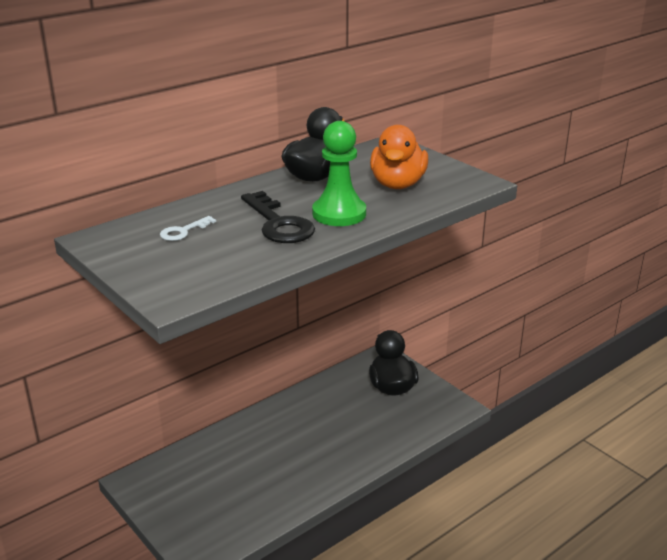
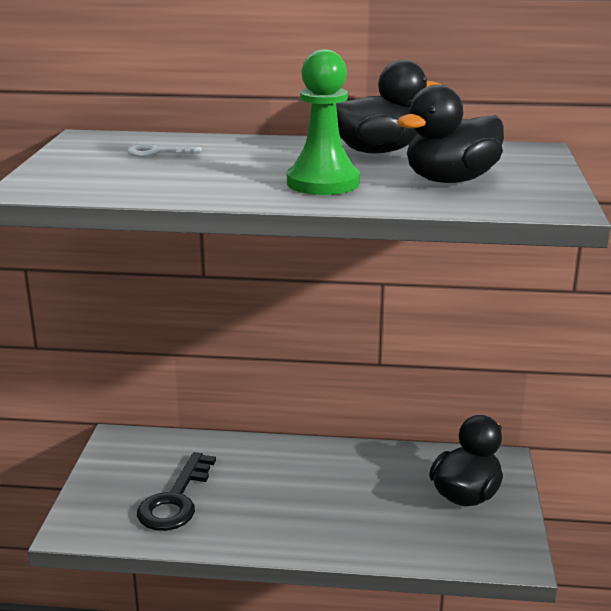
camera: 45 degrees right, 5 degrees down
(278, 224) = (246, 172): black key -> black key (175, 500)
(397, 184) = (450, 180): orange duck -> black duck

